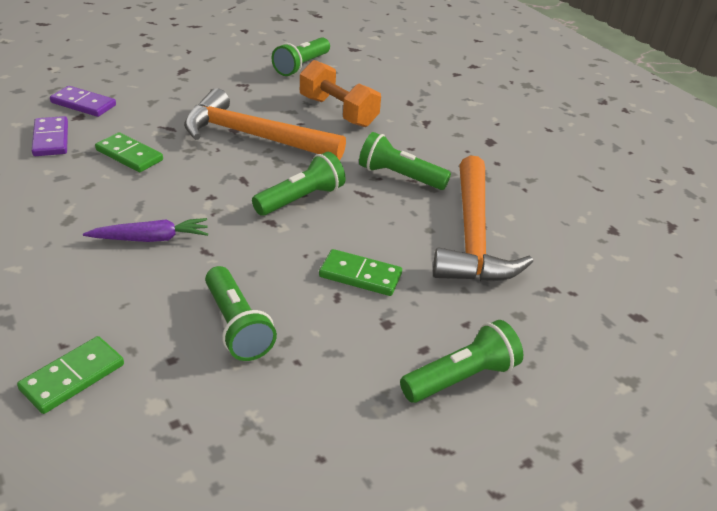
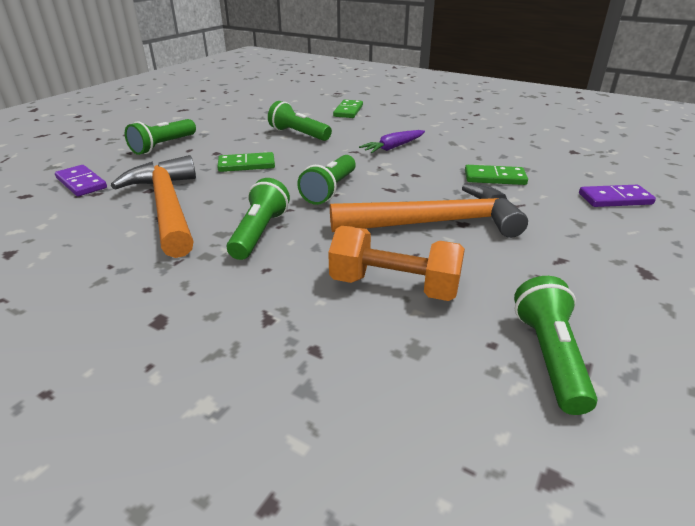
camera: 155 degrees right, 5 degrees down
(51, 139) = (564, 170): purple domino -> purple domino (81, 183)
(399, 176) = (259, 233): green flashlight -> green flashlight turned 75 degrees counterclockwise

